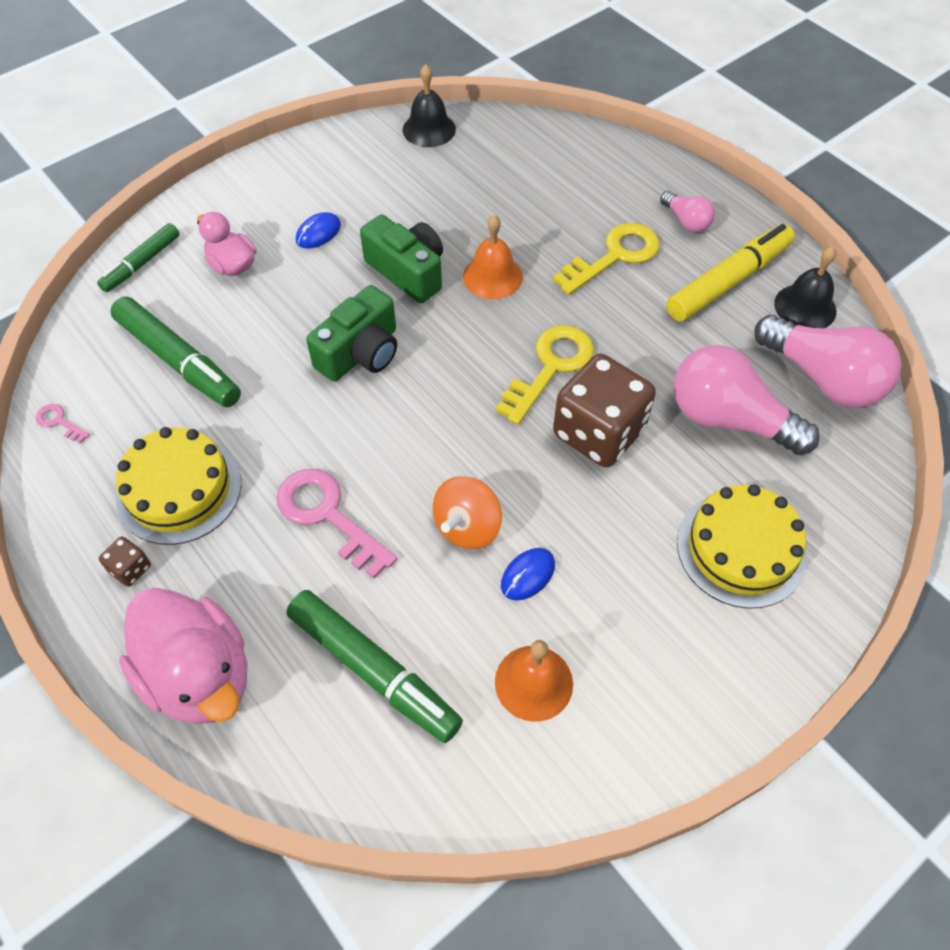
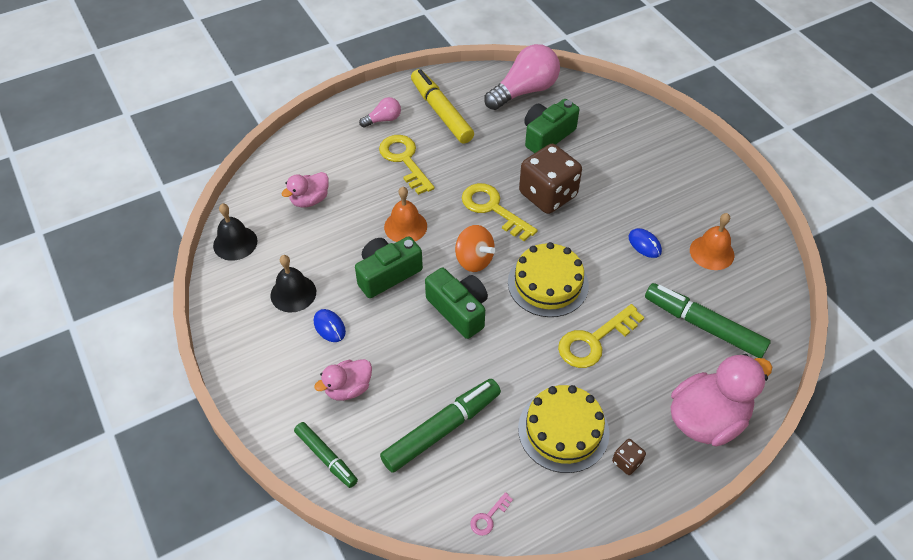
camera: 80 degrees left, 5 degrees down
(327, 515) = (594, 341): pink key -> yellow key
(373, 670) = (703, 326): green marker -> green marker turned 105 degrees counterclockwise
(467, 527) = (609, 268): orange spinning top -> orange spinning top (474, 260)
(513, 177) = (310, 200): none -> pink duck
(729, 419) = (547, 136): pink light bulb -> green camera
(741, 549) = (633, 150): yellow cake -> yellow cake (548, 283)
(805, 307) = (470, 85): black bell -> black bell (293, 293)

